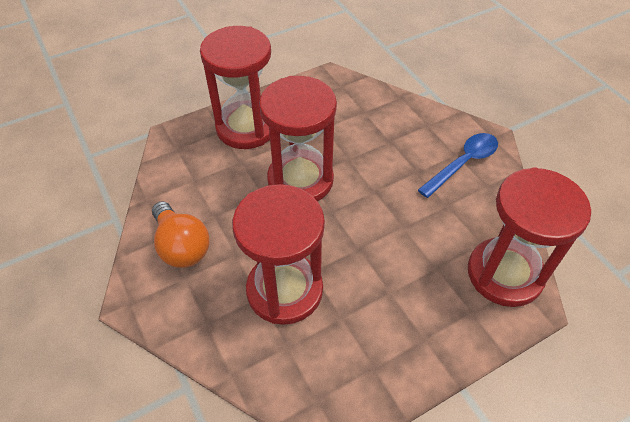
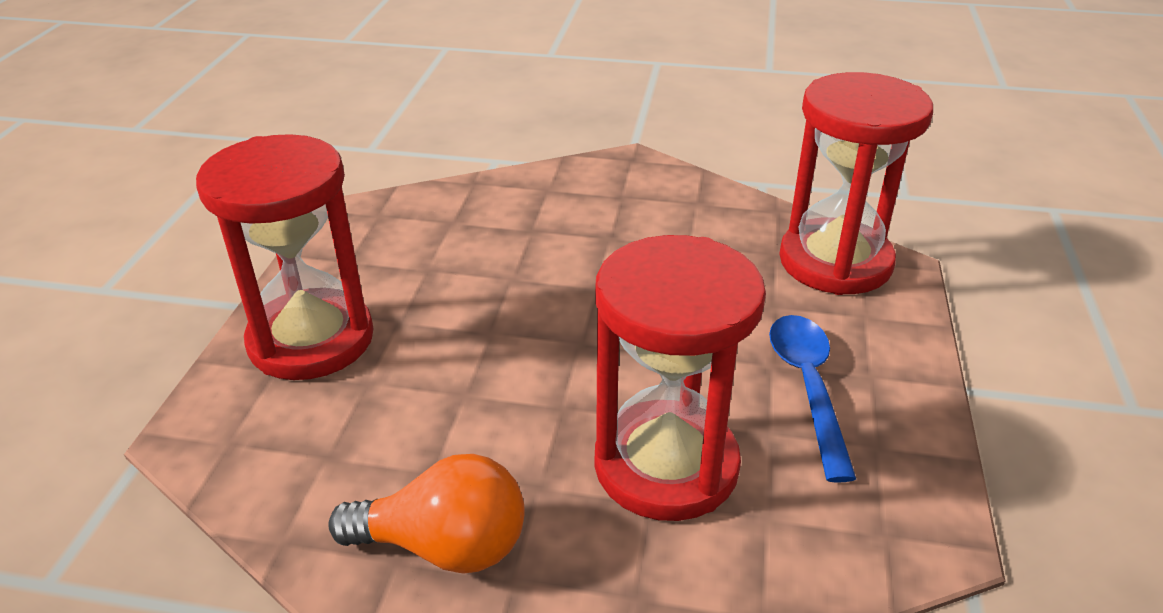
camera: 50 degrees left, 15 degrees down
(300, 180) = (489, 341): red hourglass -> none
(463, 163) = (643, 199): blue spoon -> blue spoon (808, 387)

